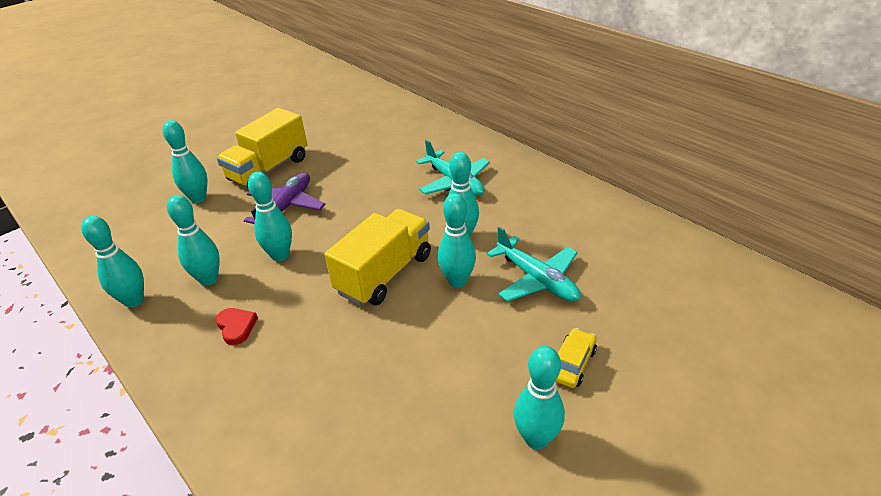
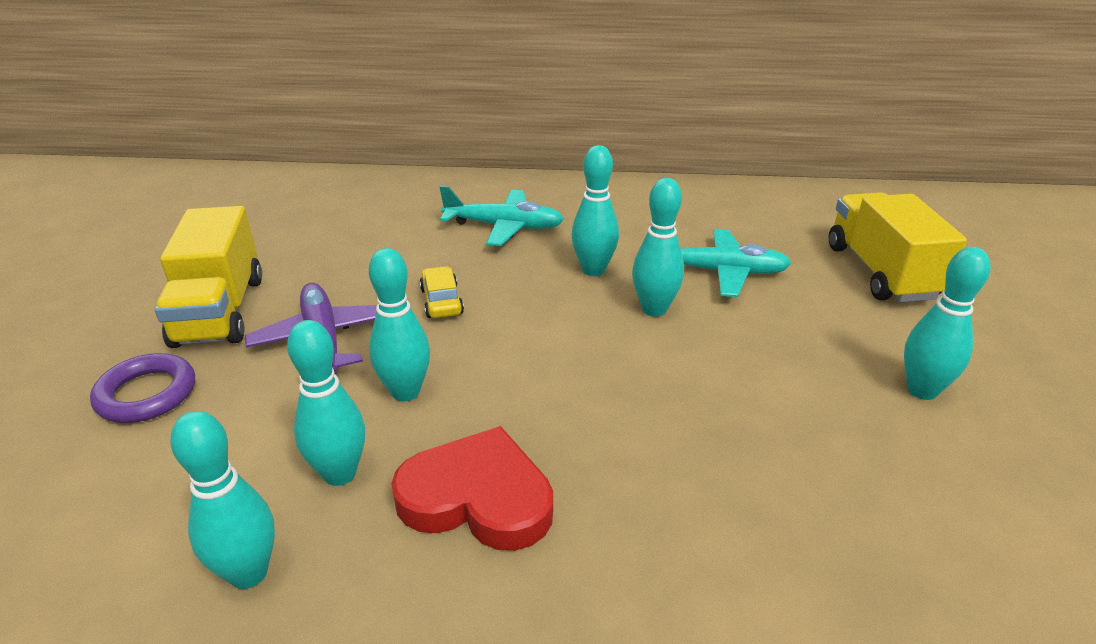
camera: 45 degrees left, 5 degrees down
(198, 198) = (147, 394): turquoise bowling pin -> purple ring
(236, 327) = (477, 498): red heart -> red heart, size x2.03
(384, 274) = (569, 342): yellow truck -> yellow truck (880, 272)
(572, 364) = (852, 319): yellow car -> yellow car (441, 301)

